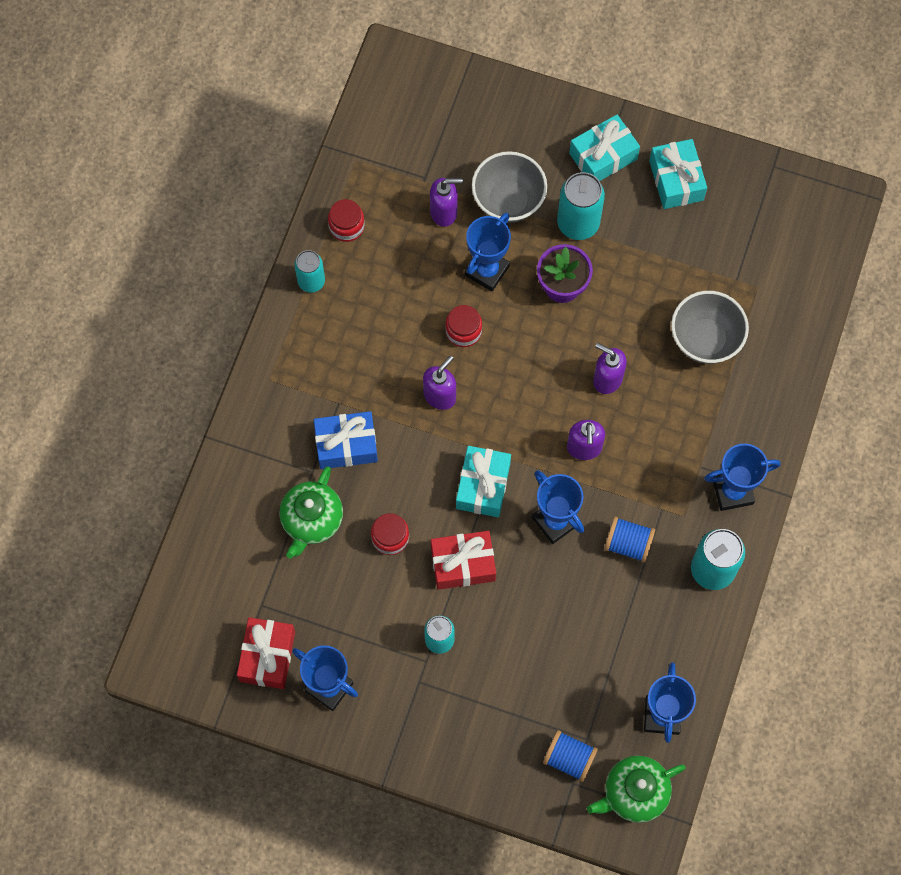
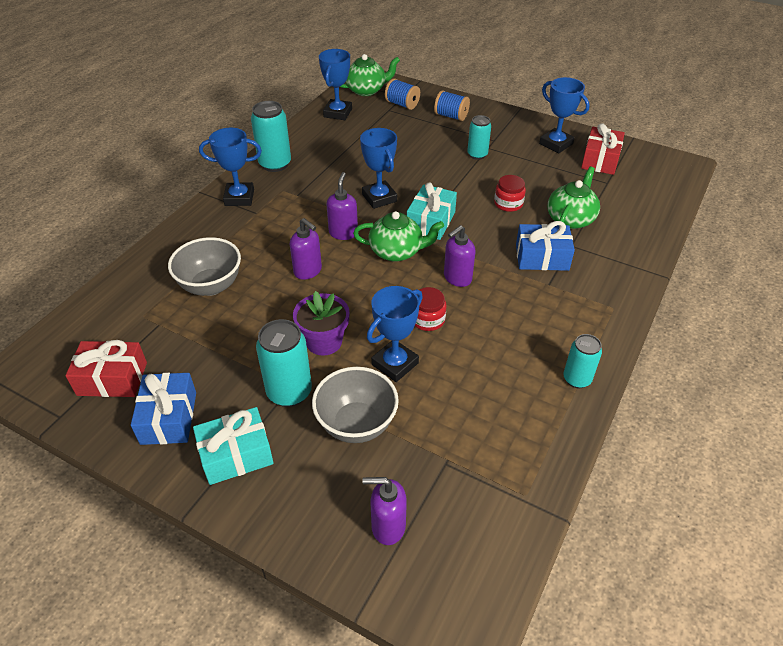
camera: 170 degrees left, 25 degrees down
(346, 226) = (539, 425): red jar -> none
(444, 212) = (429, 424): purple soap dispenser -> purple soap dispenser (388, 526)
(463, 564) = (454, 185): red gift -> red gift (112, 379)
(514, 426) = (397, 251): none -> green teapot
(628, 544) = (329, 182): blue spool -> blue spool (451, 116)
(676, 180) = (168, 418): turquoise gift -> blue gift

